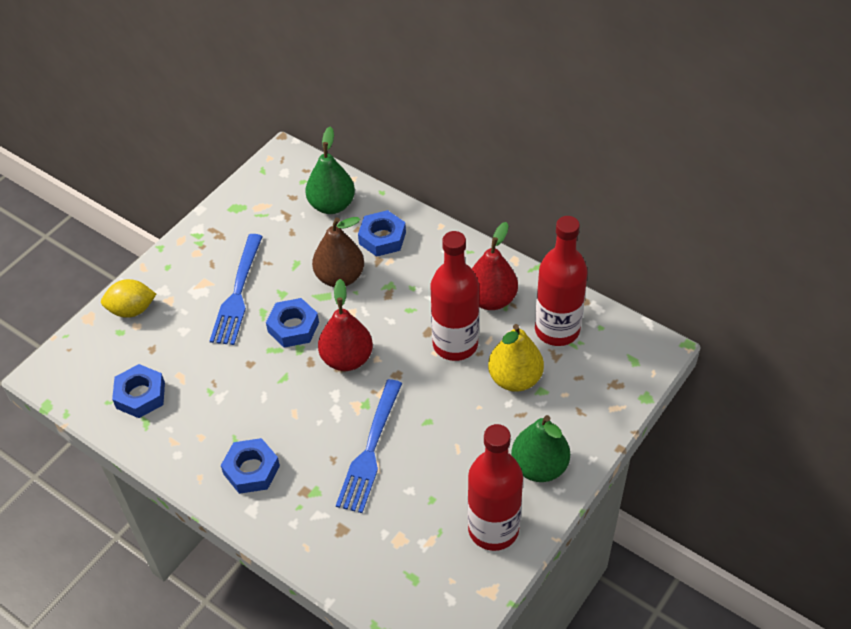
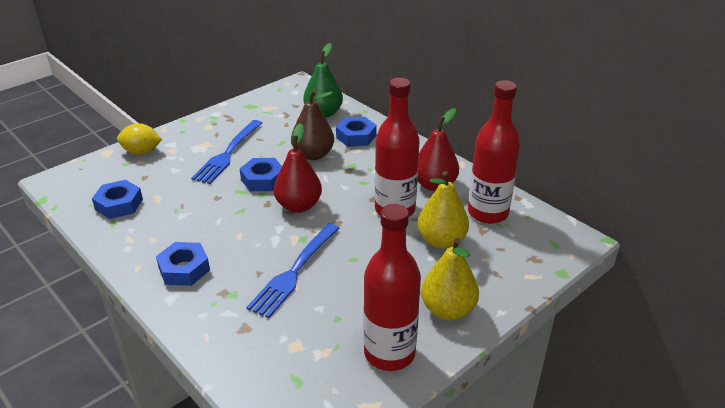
camera: 10 degrees right, 15 degrees down
(539, 467) = (448, 310): green pear -> yellow pear

